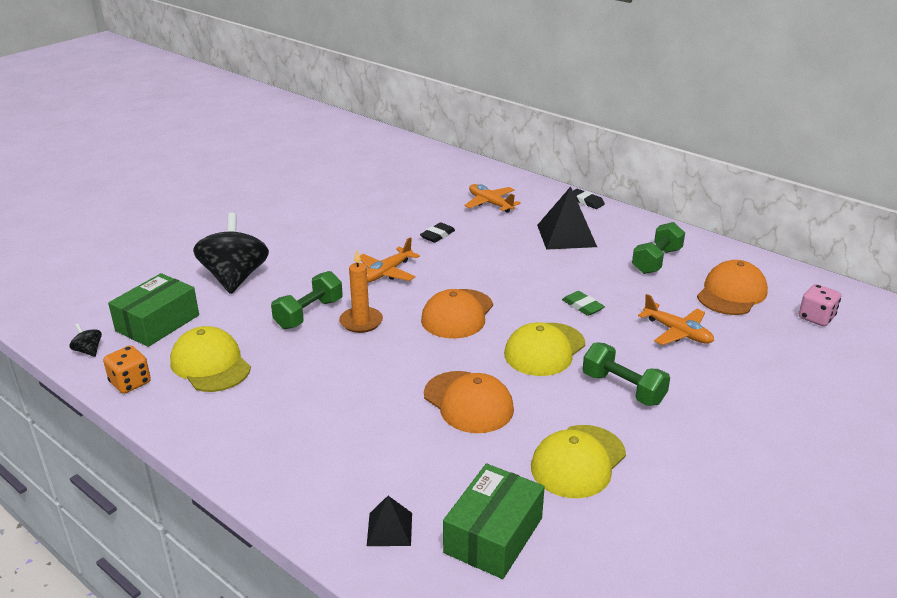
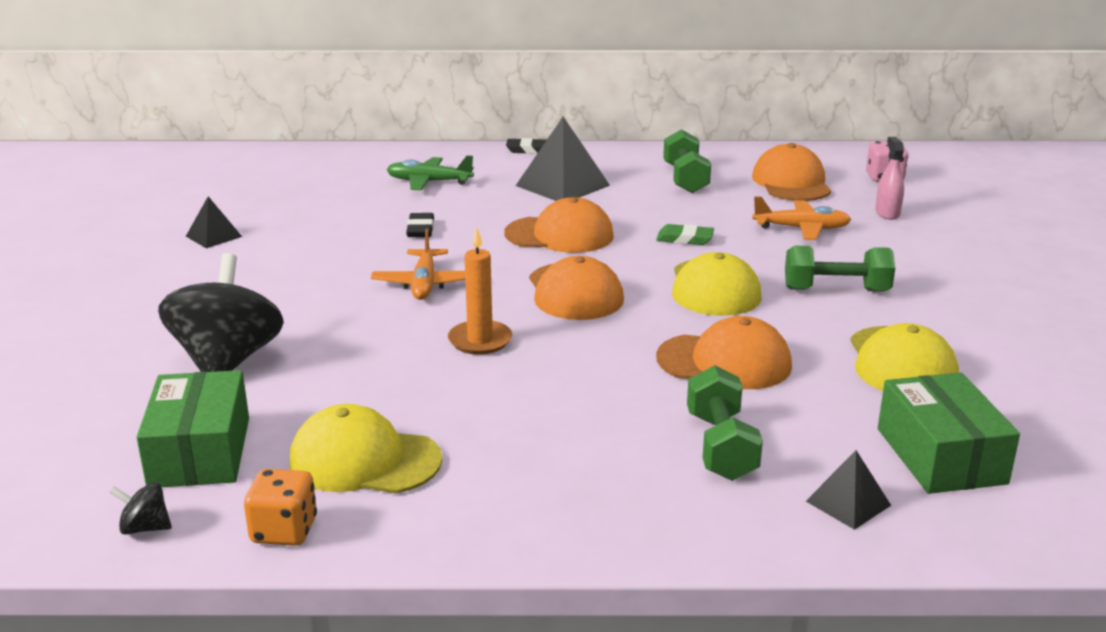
camera: 40 degrees left, 5 degrees down
(235, 278) = (227, 361): black spinning top -> black spinning top turned 45 degrees clockwise
(309, 314) = (401, 358): green dumbbell -> green dumbbell (721, 446)
(331, 199) = (214, 236): none -> black pyramid
(490, 203) = (428, 182): orange plane -> green plane
(509, 271) = (560, 235): none -> orange cap
(766, 347) = (887, 213): none -> pink spray bottle

